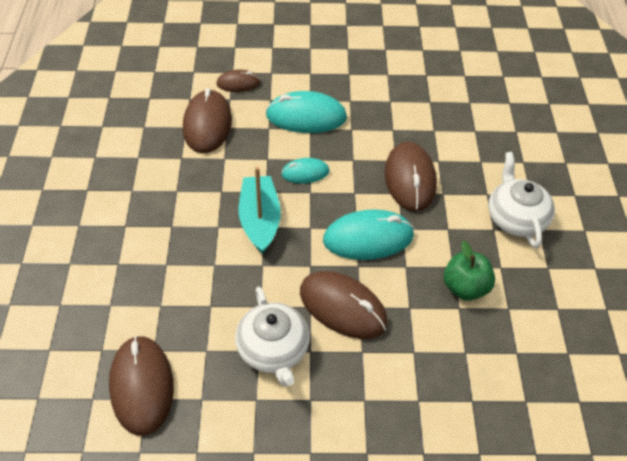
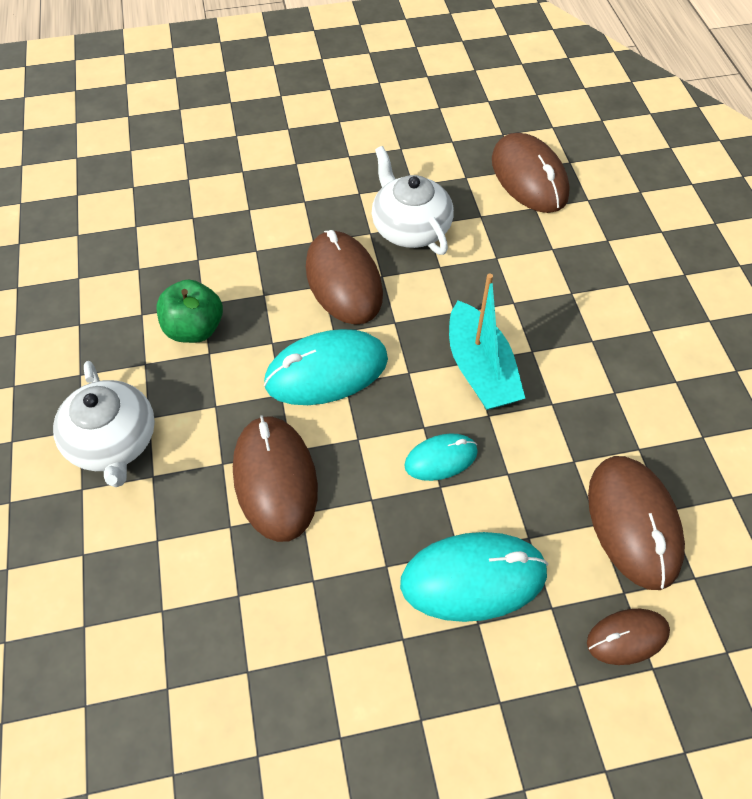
camera: 170 degrees right, 5 degrees up
(343, 307) = (343, 281): brown mouse -> brown mouse turned 45 degrees clockwise

